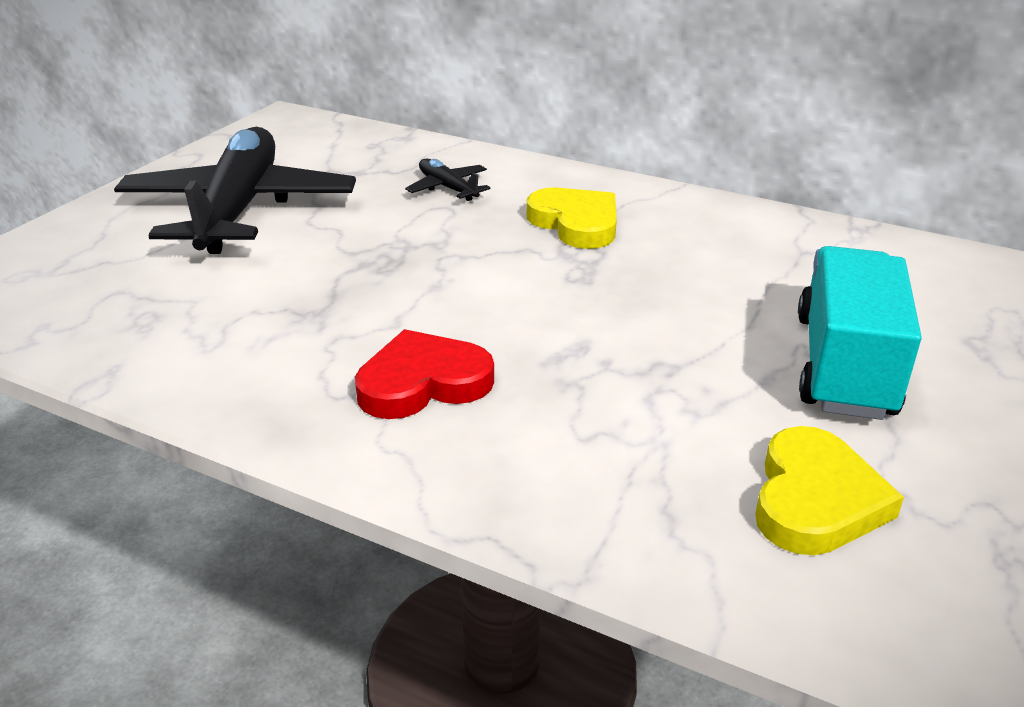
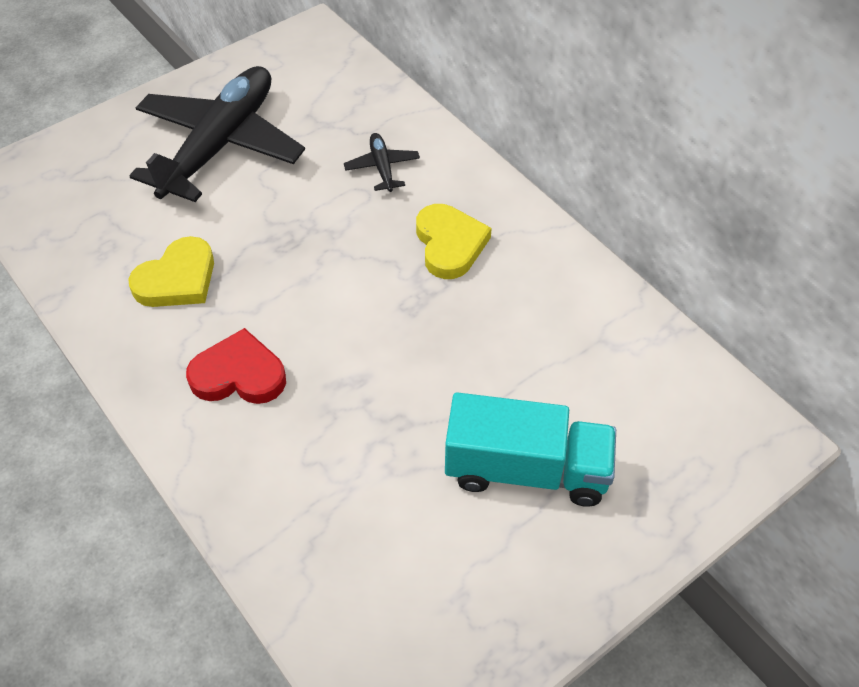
camera: 25 degrees right, 20 degrees up
(815, 500) = (407, 573): yellow heart -> yellow heart (177, 279)
(844, 365) = (526, 469): turquoise truck -> turquoise truck turned 60 degrees clockwise

